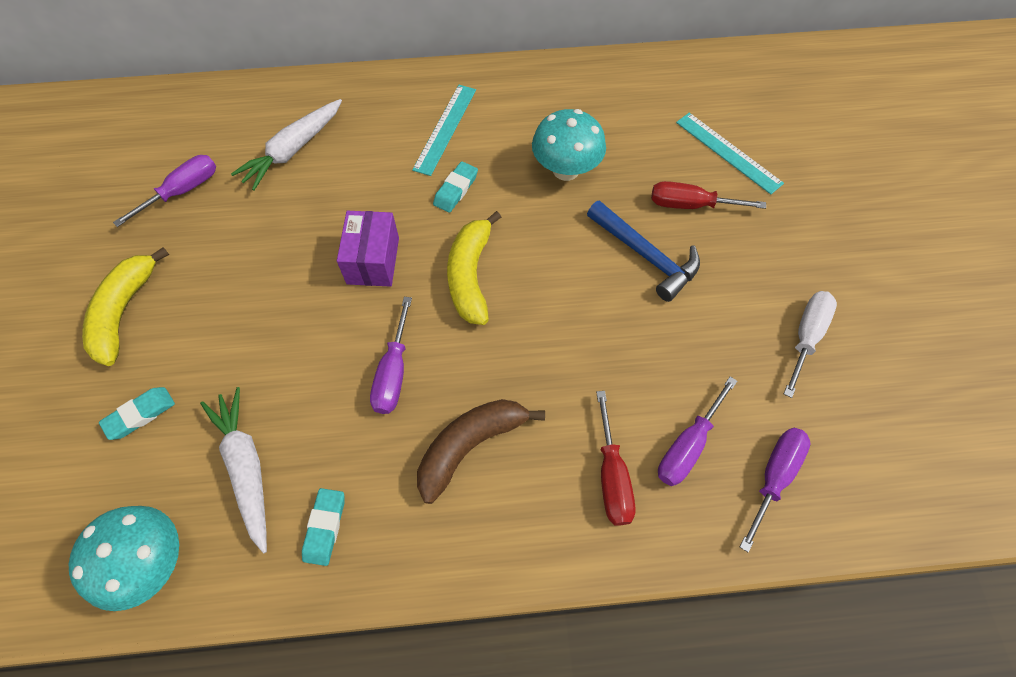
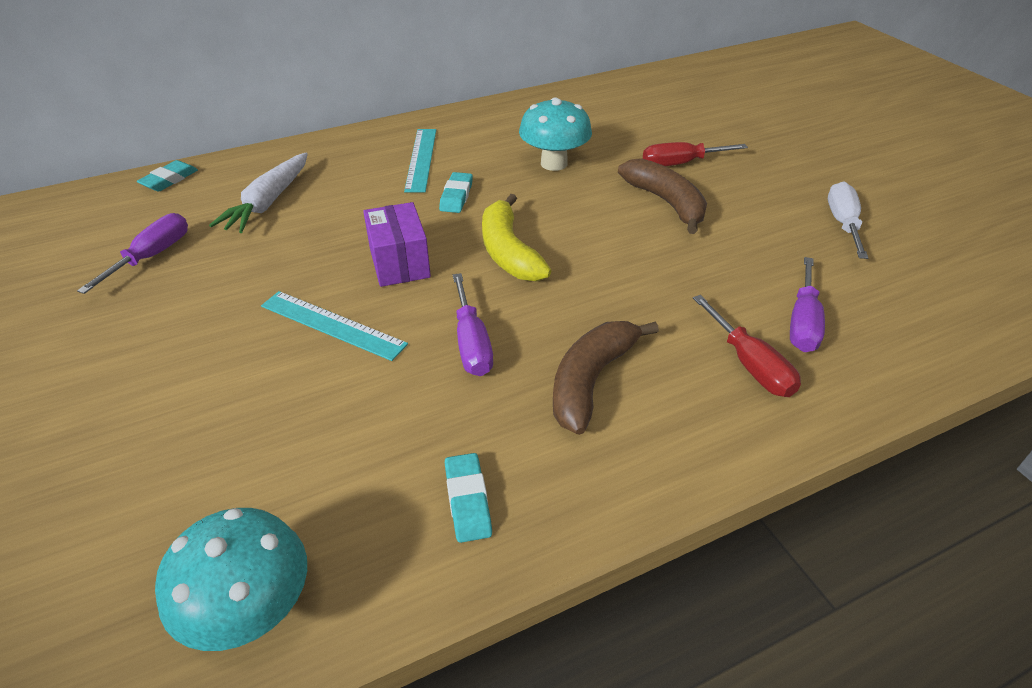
camera: 20 degrees left, 20 degrees down
(124, 312) = (116, 371): yellow banana -> none
(140, 415) = (174, 460): turquoise eraser -> turquoise eraser (169, 180)
(246, 468) = (339, 473): white carrot -> none
(646, 256) = (666, 203): blue hammer -> brown banana
(728, 152) = (687, 127): turquoise ruler -> turquoise ruler (332, 324)
(774, 477) = (896, 324): purple screwdriver -> none

